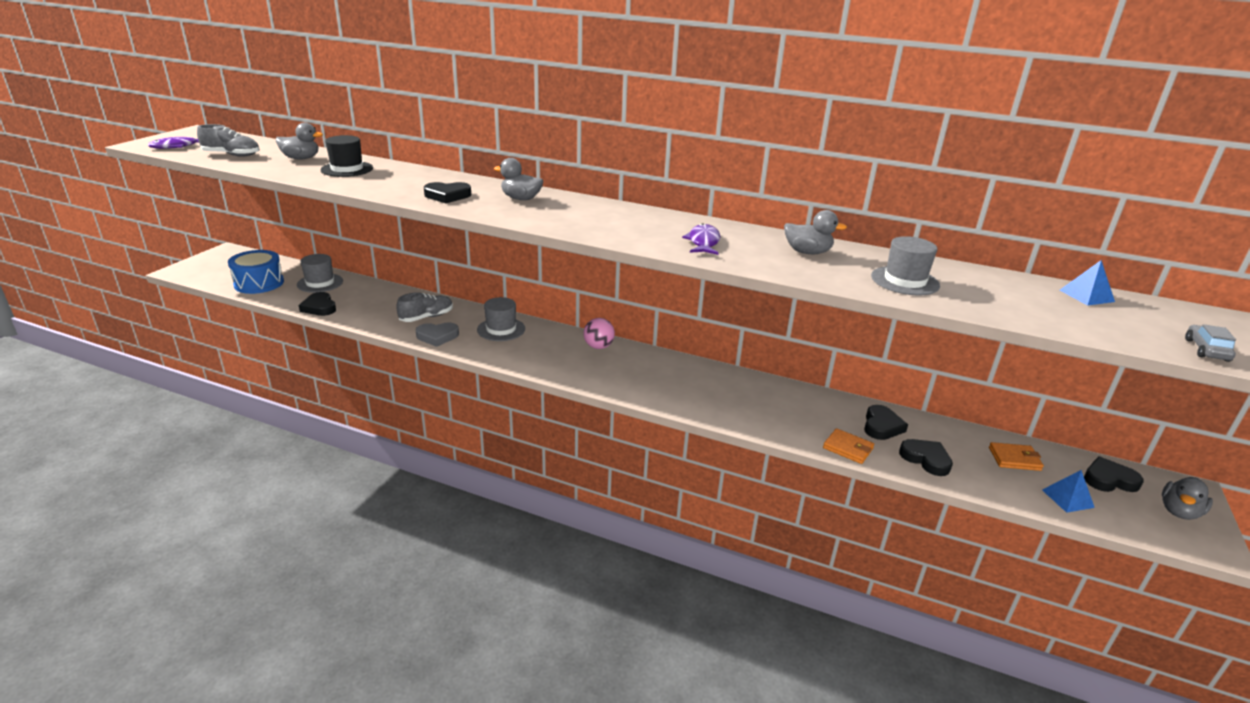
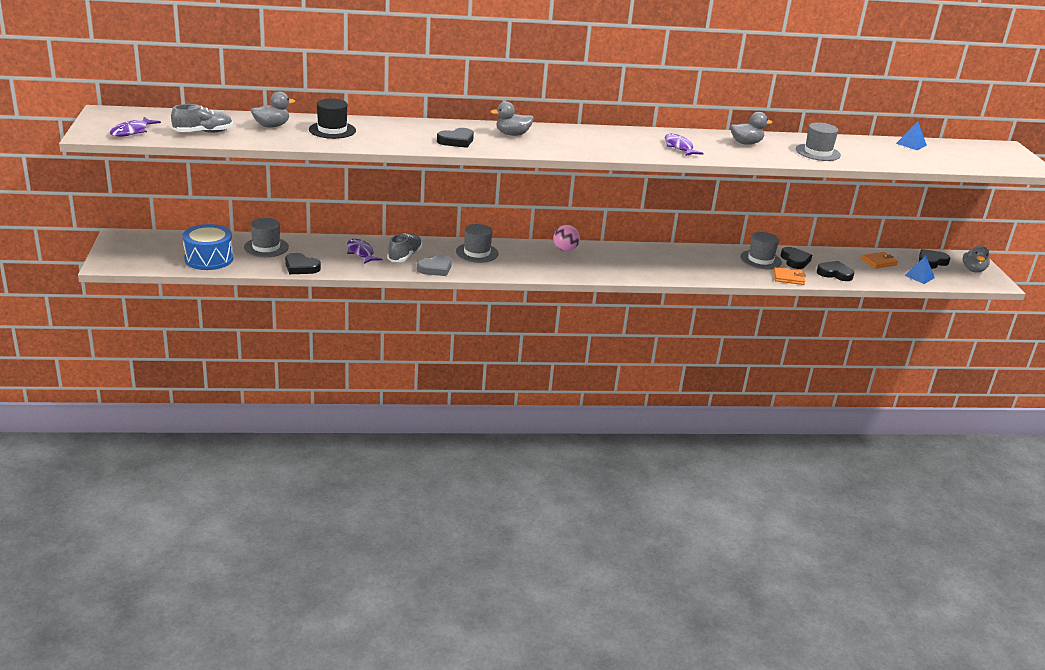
camera: 30 degrees left, 0 degrees up
(392, 305) = (361, 253): none -> purple fish
(832, 413) = (760, 260): none -> grey hat
(1206, 350) = (985, 165): grey car -> none

